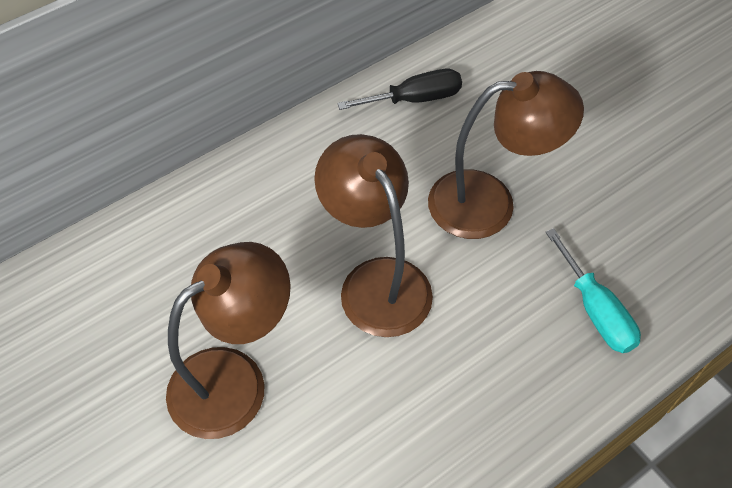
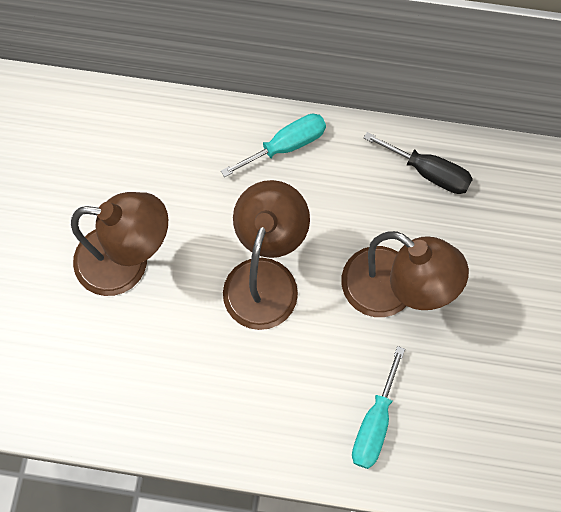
camera: 45 degrees right, 15 degrees up
(278, 168) = (286, 146): none -> turquoise screwdriver

